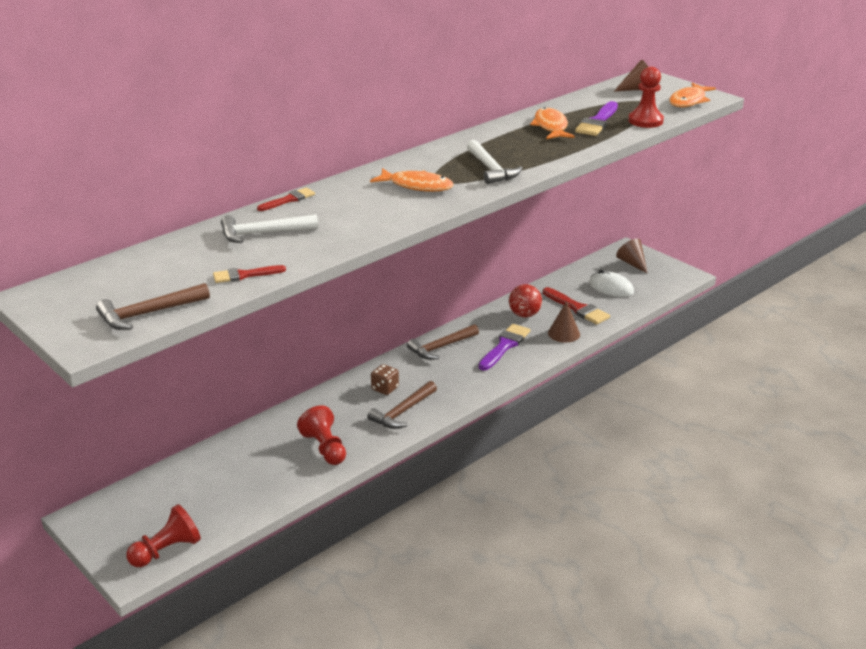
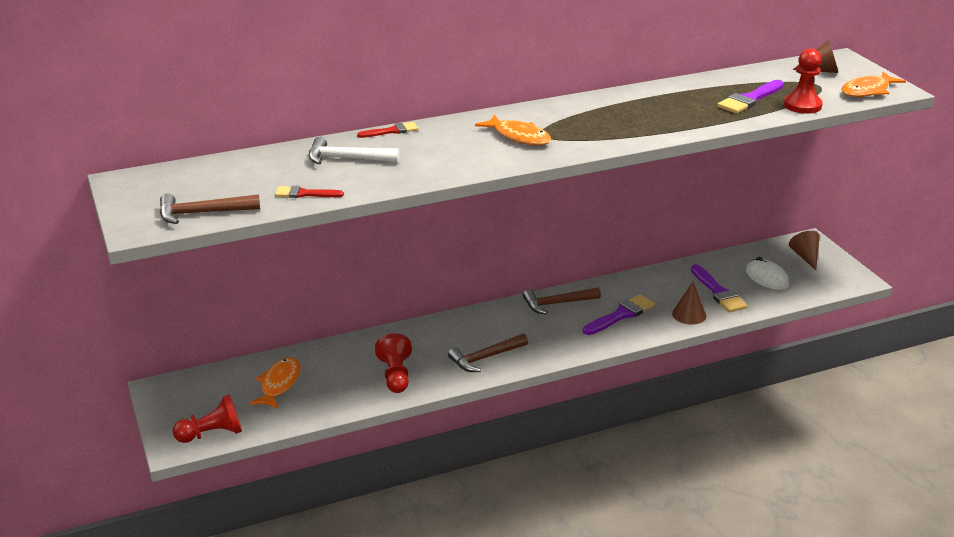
camera: 20 degrees right, 0 degrees up
(385, 388) = (481, 332): brown dice -> none
(491, 169) = (603, 131): white hammer -> none
(524, 314) = (659, 288): red ball -> none
(551, 126) = (696, 97): orange fish -> orange fish (279, 384)
(577, 308) = (718, 292): red brush -> purple brush

